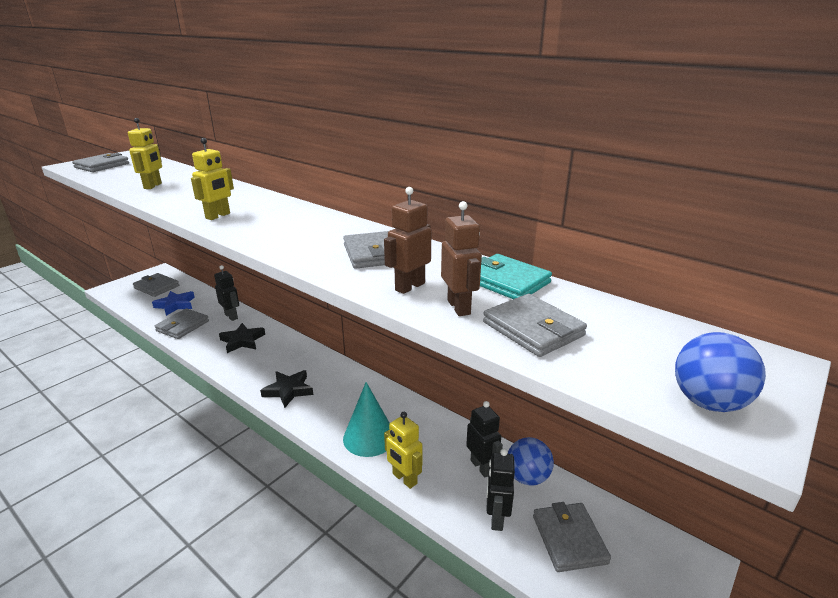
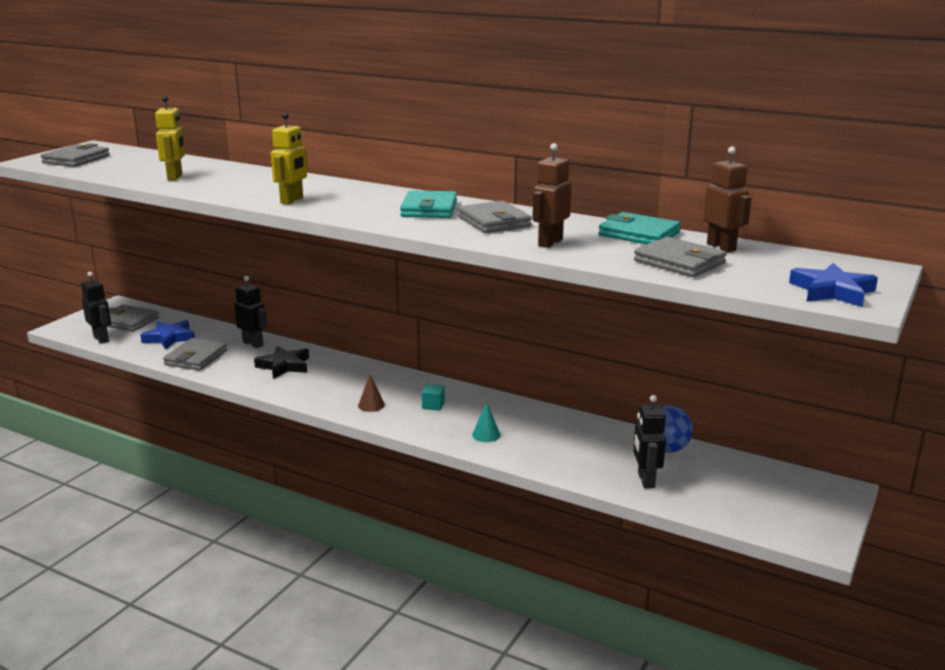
camera: 10 degrees left, 5 degrees down
(288, 390) = (371, 405): black star -> brown cone
(325, 234) = (429, 209): none -> turquoise wallet
(338, 396) = (433, 405): none -> turquoise cube
(369, 437) = (486, 435): turquoise cone -> turquoise cone, size x0.48
(404, 479) = (540, 462): yellow robot -> none
(459, 307) = (606, 253): brown robot -> brown robot (721, 247)
(481, 467) = (616, 446): black robot -> black robot (101, 339)
(569, 539) = (720, 487): grey wallet -> none
(708, 402) = (832, 291): blue ball -> blue star

